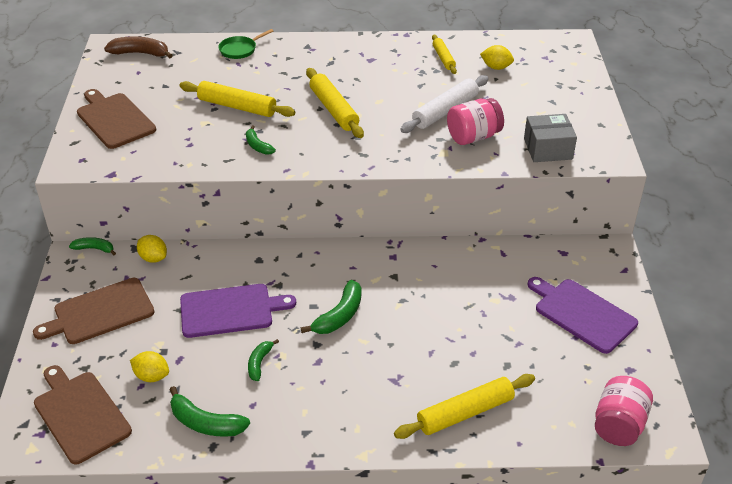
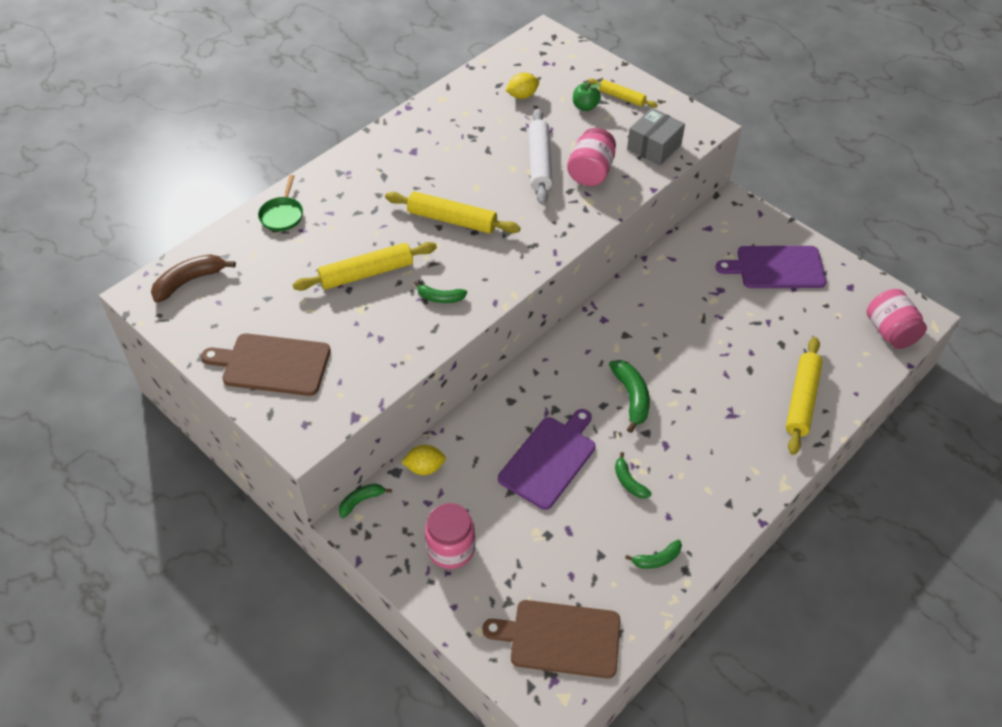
camera: 45 degrees left, 10 degrees up
(100, 312) = (451, 549): brown cutting board -> pink jar
(152, 376) = (568, 561): yellow lemon -> none
(205, 423) = (657, 559): green banana -> green banana, size x0.62
(443, 58) = (470, 112): yellow rolling pin -> yellow rolling pin (621, 97)
(533, 97) = (585, 106): none -> green apple

